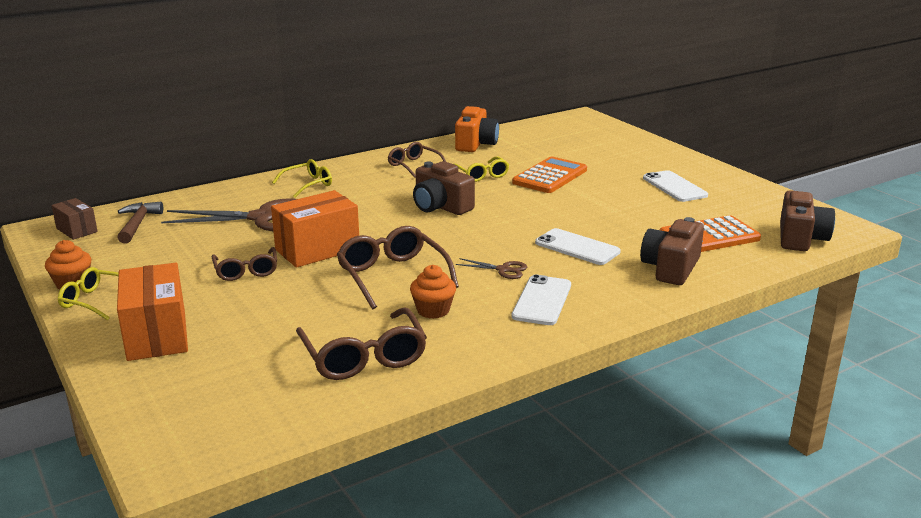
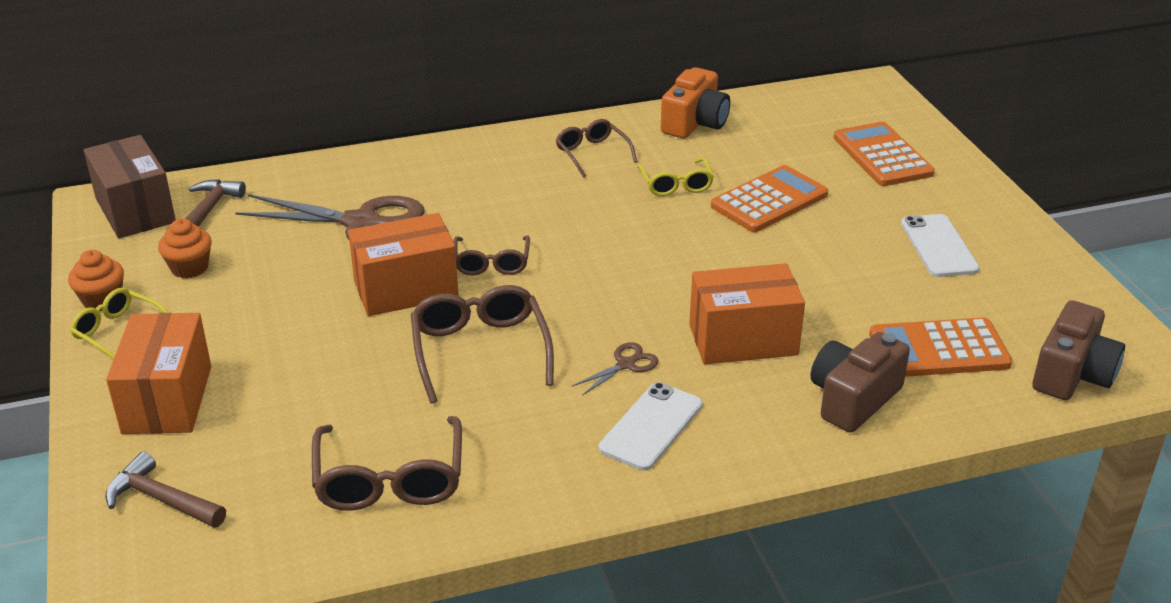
camera: 15 degrees right, 10 degrees up
(77, 230) = (135, 210): brown box -> brown box, size x1.79
(181, 396) = (161, 499): none -> brown hammer
(246, 271) = (306, 312): brown glasses -> brown glasses (491, 263)
(308, 184) = (440, 170): yellow glasses -> none
(433, 310) = (505, 418): orange cupcake -> orange cupcake (189, 268)
(440, 206) = (594, 236): brown camera -> none
(504, 270) = (626, 364): brown scissors -> brown scissors turned 75 degrees counterclockwise
(577, 247) = (743, 340): white phone -> orange box
(609, 148) = (882, 156): none -> orange calculator

